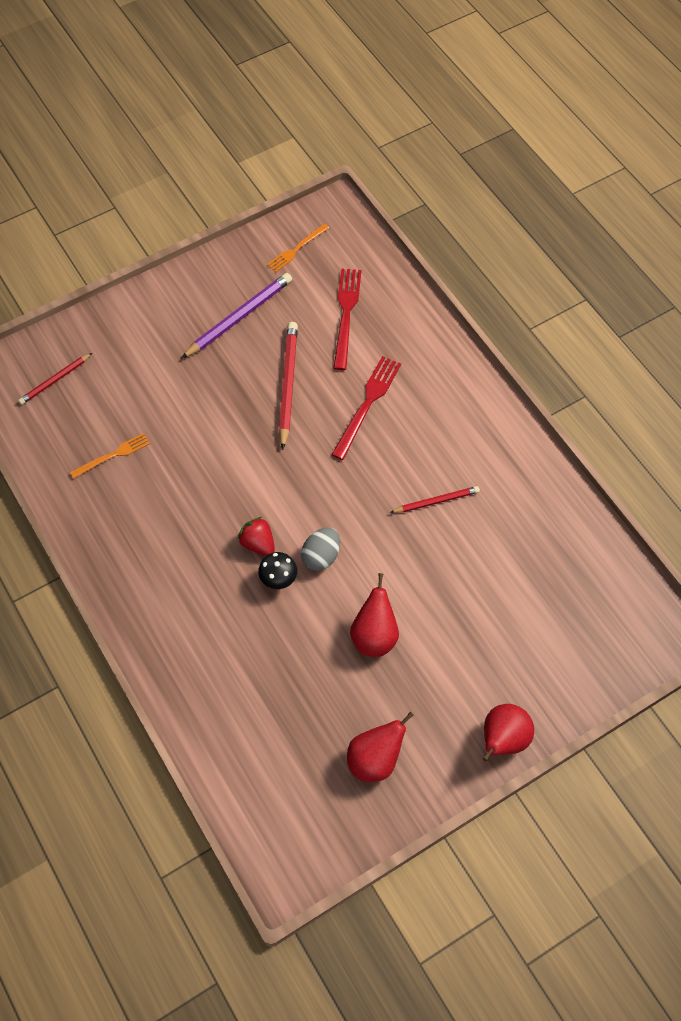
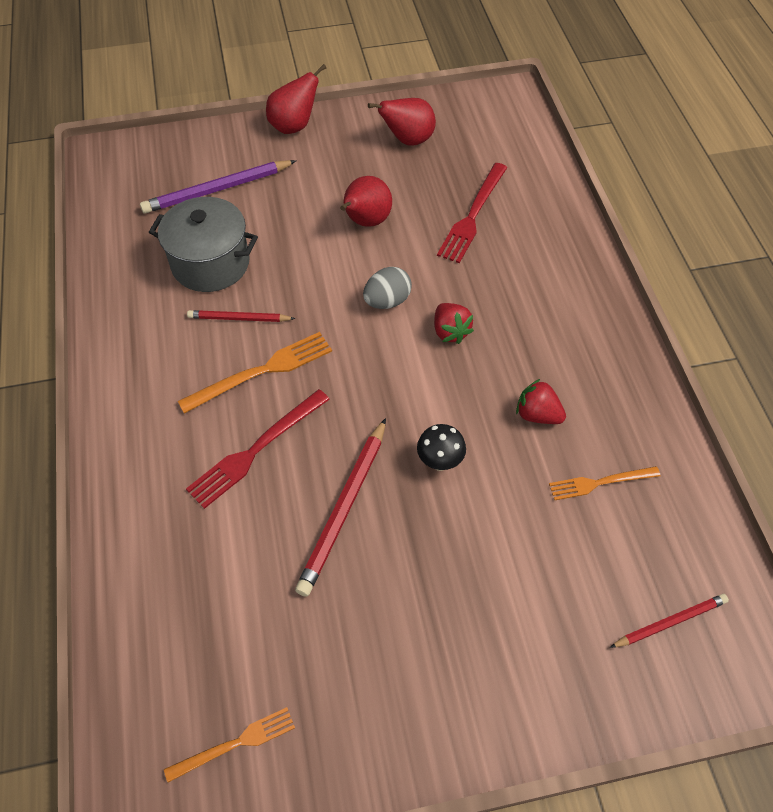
camera: 160 degrees left, 5 degrees down
(169, 493) = (537, 415): none -> red strawberry
(239, 317) = (372, 640): purple pencil -> purple pencil (217, 189)
(278, 580) = (441, 292): black mushroom -> black mushroom (440, 462)
(346, 314) = (218, 591): red fork -> red fork (472, 215)
(394, 462) = (262, 371): none -> orange fork
(490, 545) = (210, 263): none -> grey pot

